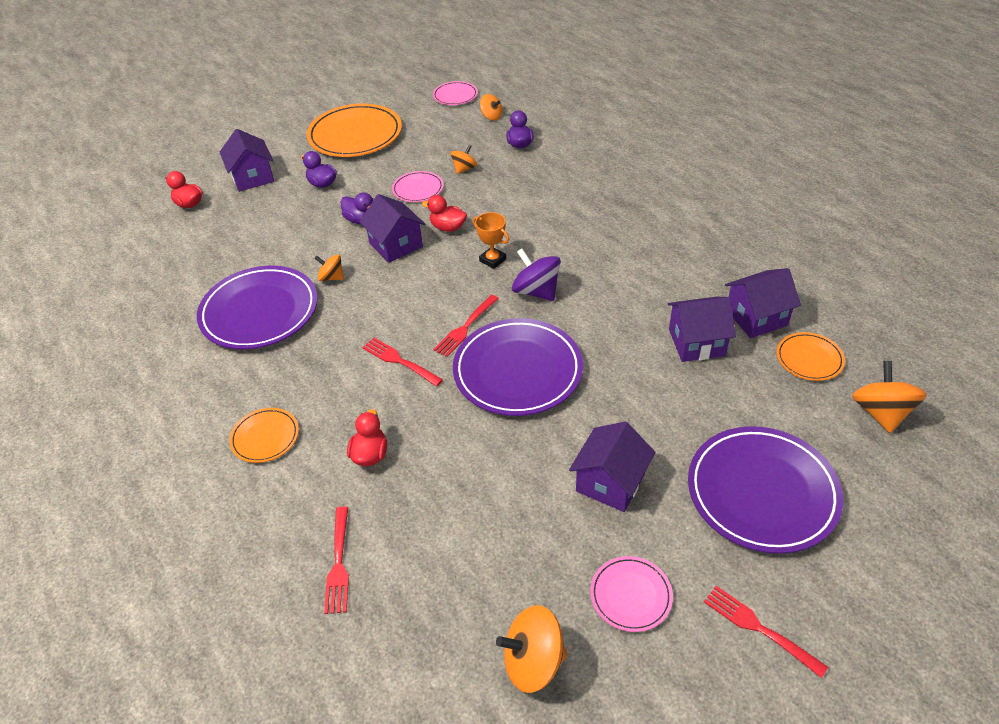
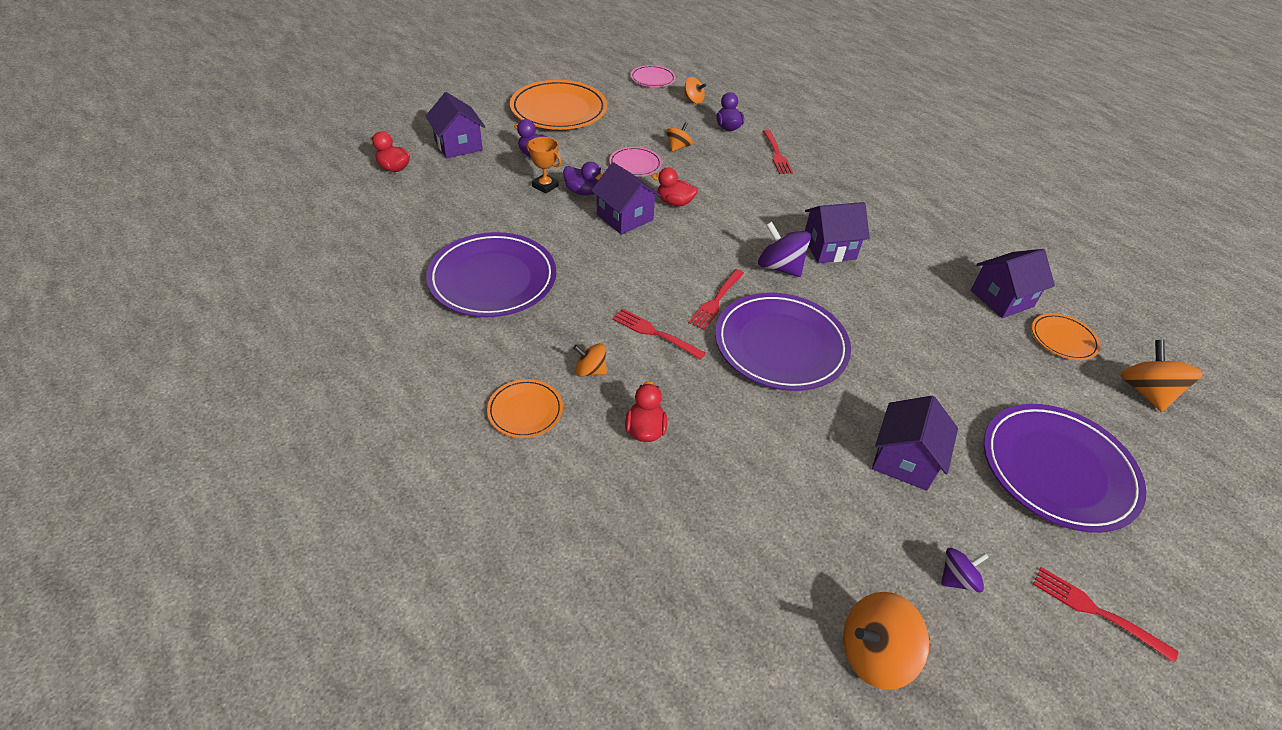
camera: 10 degrees left, 0 degrees up
(331, 277) = (564, 247): orange spinning top -> orange spinning top (590, 370)
(338, 563) = (636, 547): red fork -> red fork (776, 154)
(492, 260) = (728, 235): orange trophy -> orange trophy (545, 186)
(630, 595) = (957, 579): pink plate -> purple spinning top
(696, 342) = (951, 321): purple house -> purple house (829, 248)

